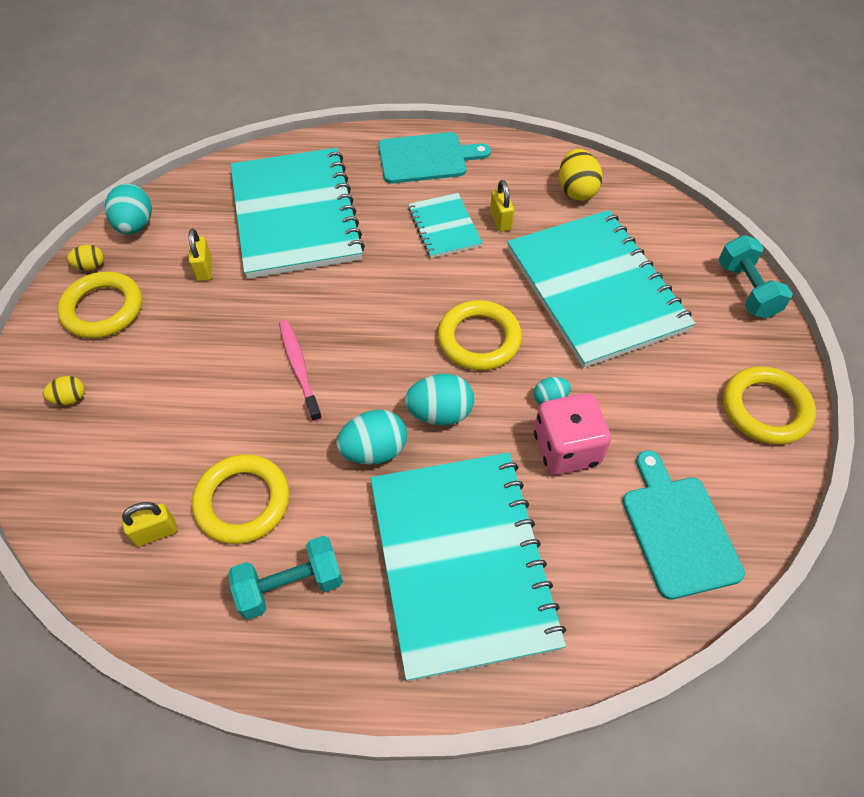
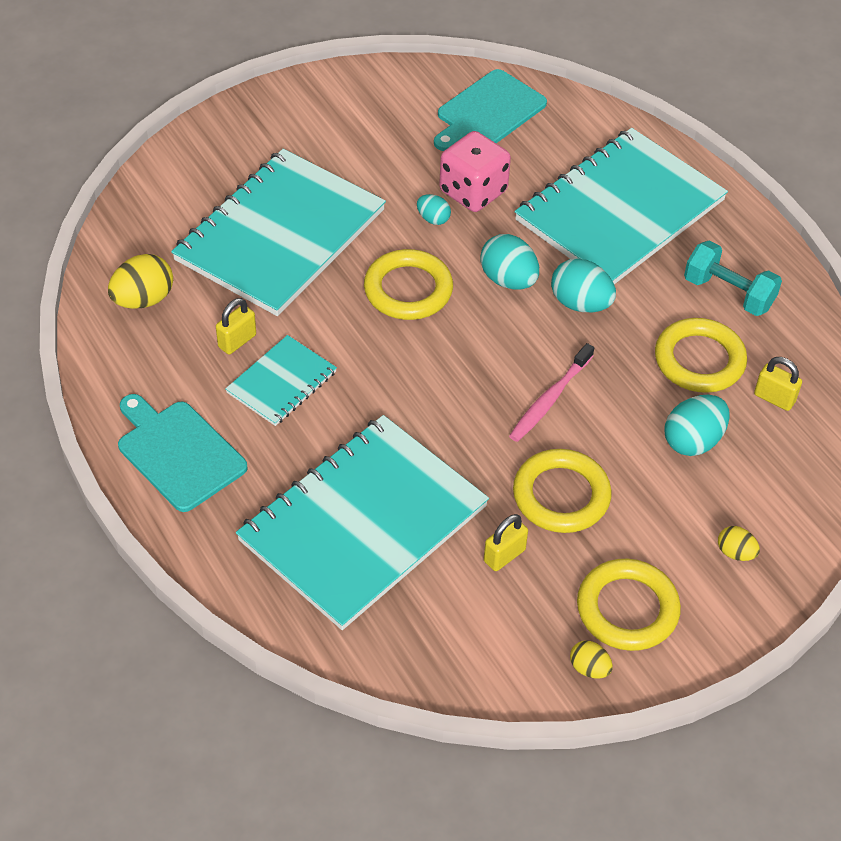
camera: 125 degrees left, 5 degrees down
(135, 226) = (500, 672): turquoise egg -> turquoise egg (693, 441)
(746, 290) = (202, 138): turquoise dumbbell -> none
(765, 409) = (334, 96): yellow ring -> yellow ring (561, 495)

